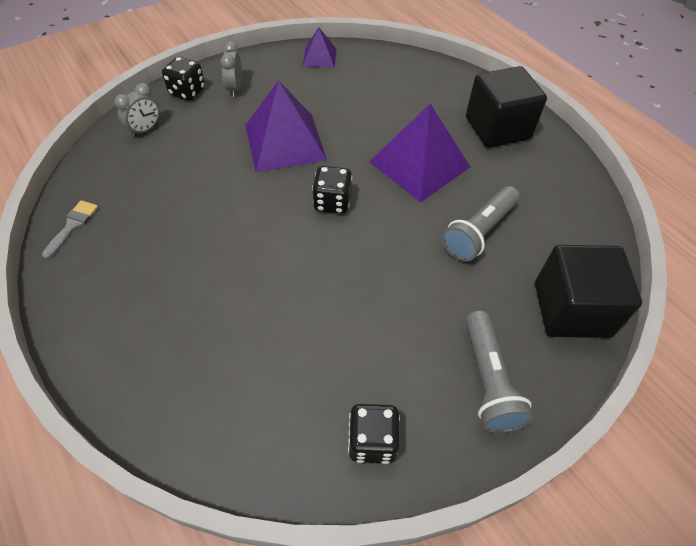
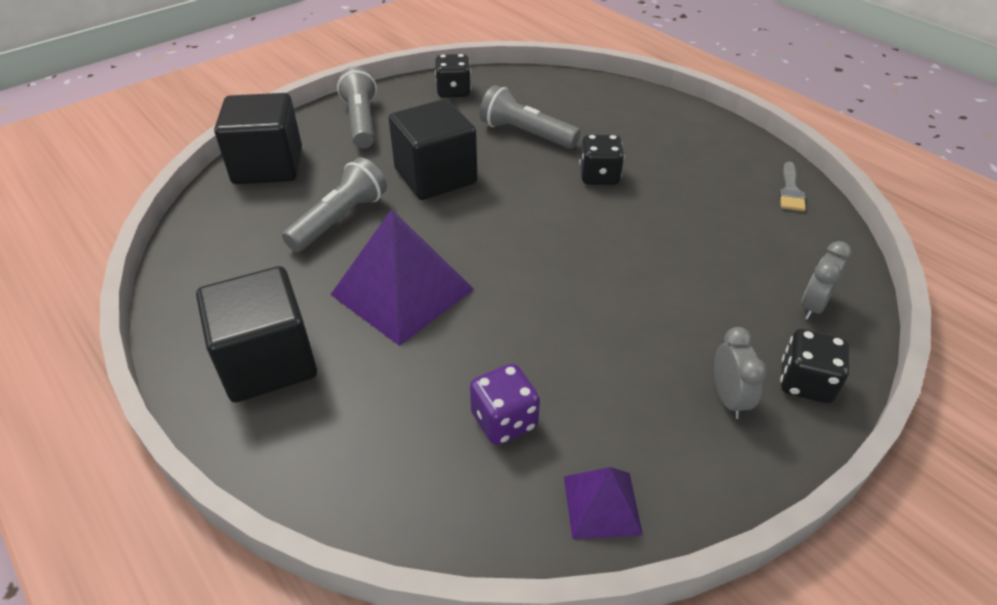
camera: 175 degrees right, 10 degrees down
(285, 142) = (601, 306): purple pyramid -> none
(293, 335) = (526, 134): none -> grey flashlight
(332, 202) = (514, 235): black dice -> black dice (599, 176)
(359, 90) = (504, 421): none -> purple dice
(396, 276) = (435, 176): none -> black cube

